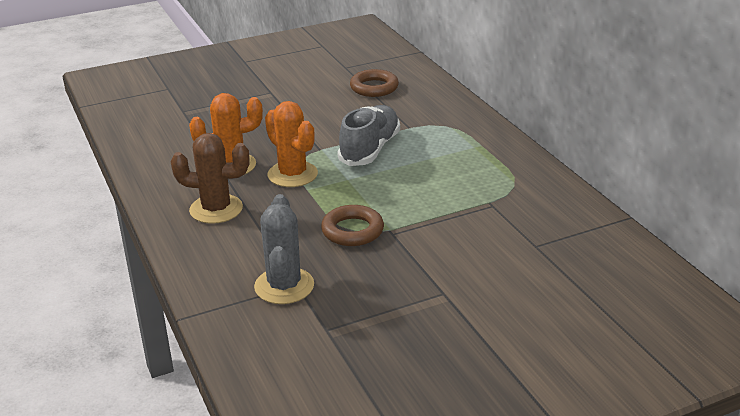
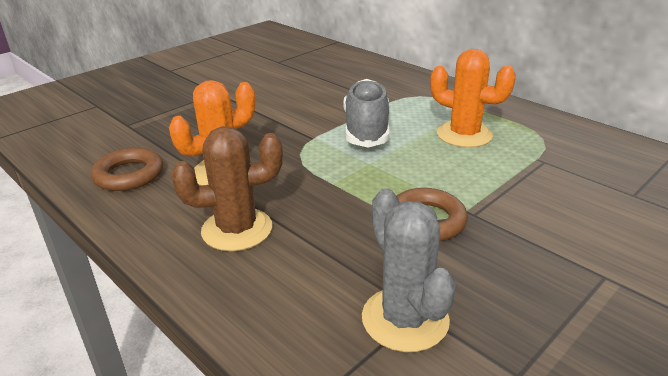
camera: 20 degrees left, 0 degrees up
(292, 174) = (303, 169): orange cactus -> orange cactus (464, 135)
(374, 87) = (321, 74): brown ring -> brown ring (129, 175)

